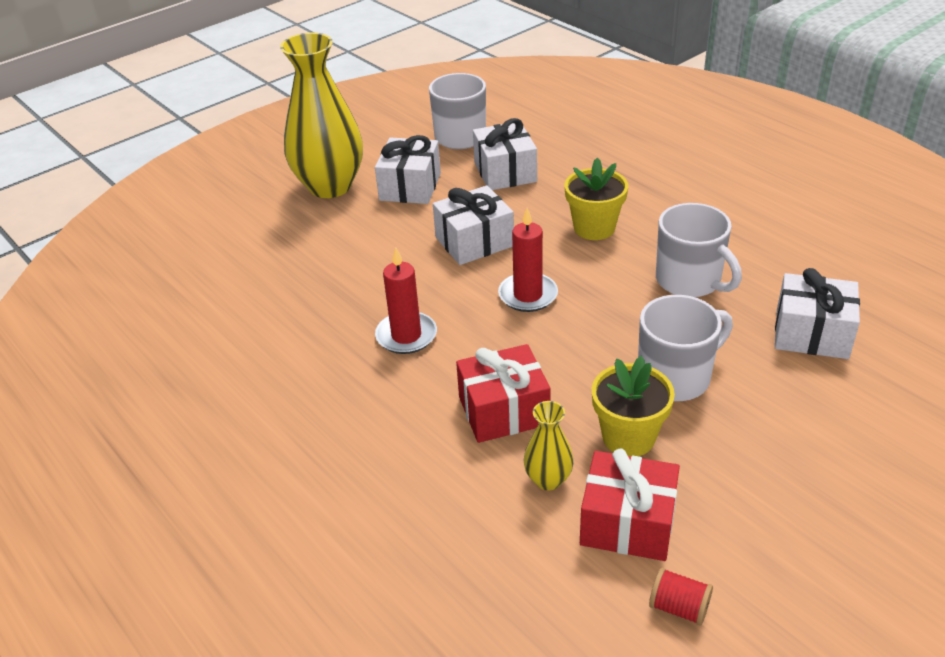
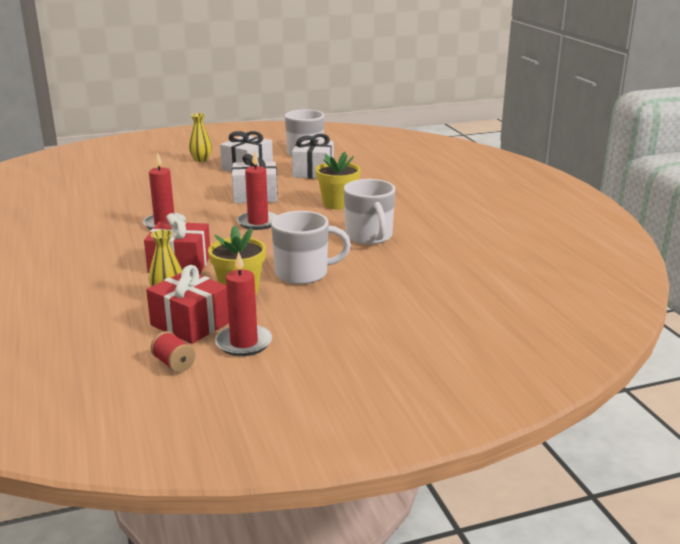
camera: 20 degrees right, 15 degrees down
(330, 186) = (201, 159): yellow vase -> yellow vase, size x0.45
(726, 535) = (244, 343): none -> red candle
(811, 333) = (420, 274): white gift -> none

